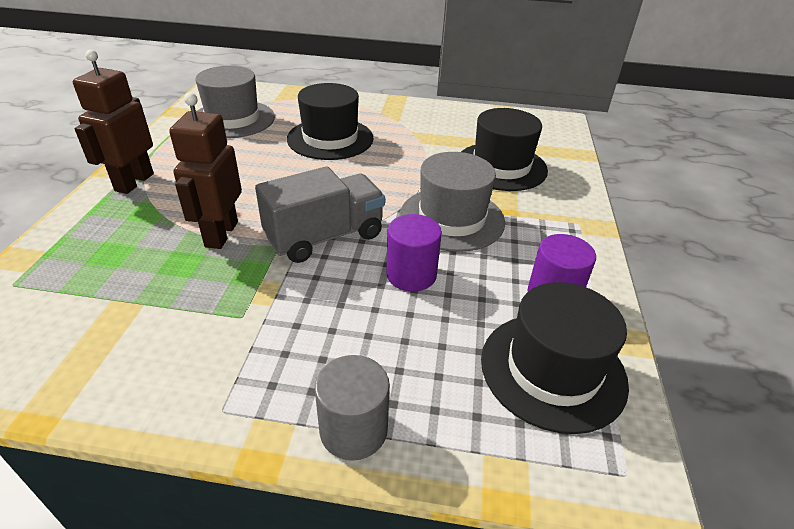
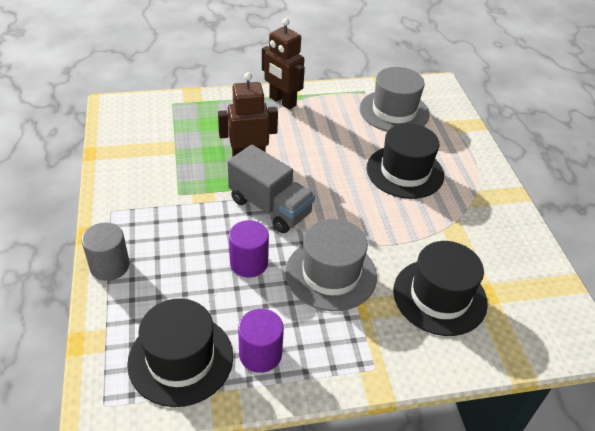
camera: 70 degrees right, 5 degrees up
(134, 182) = (282, 102): brown robot -> brown robot turned 135 degrees counterclockwise

